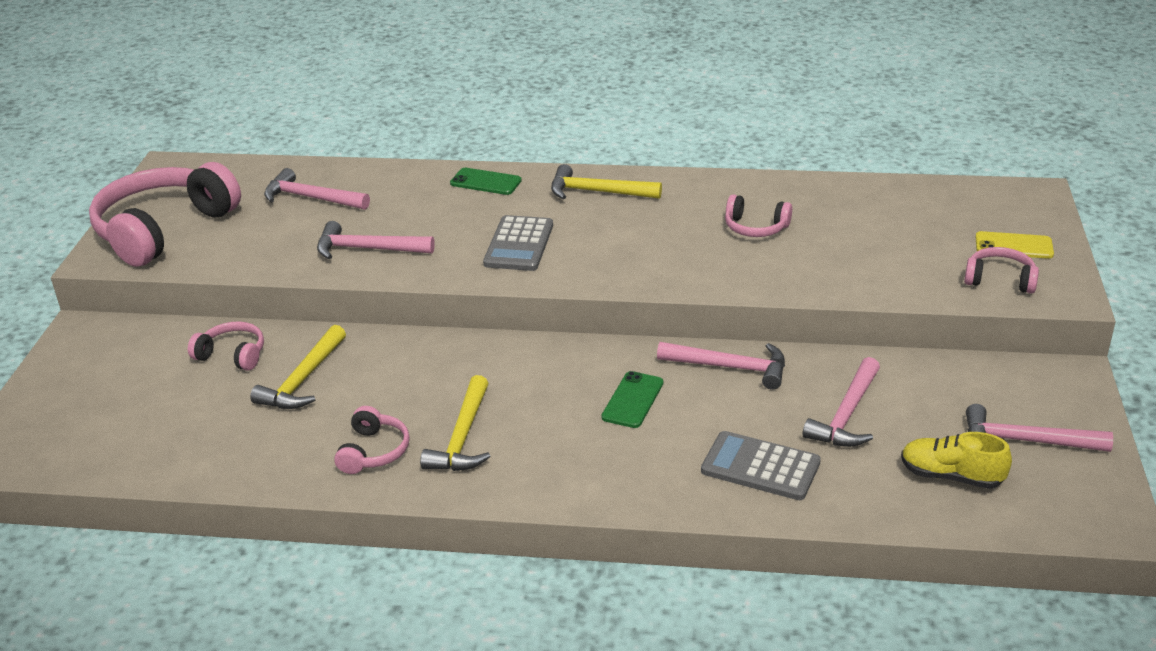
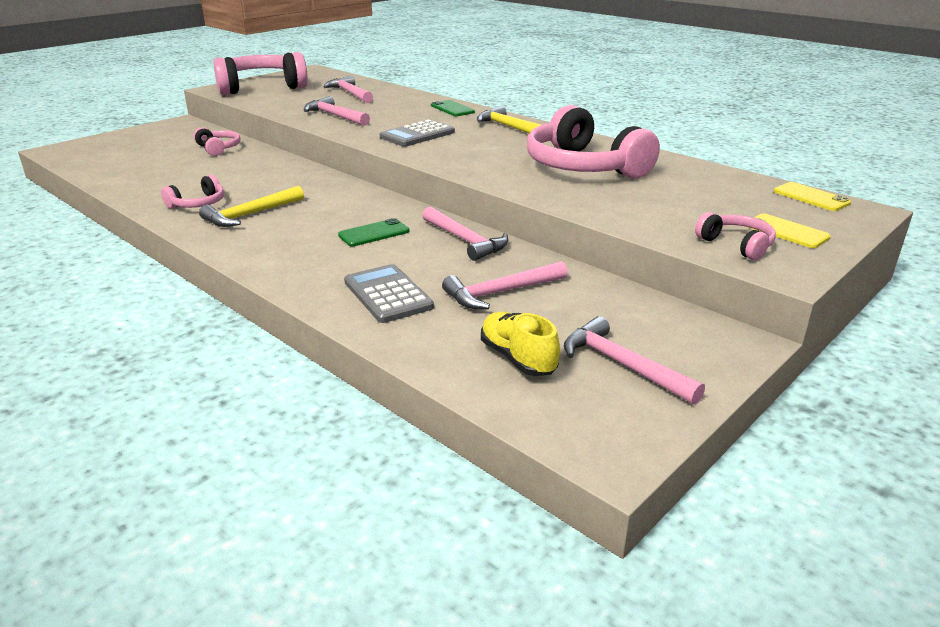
camera: 35 degrees right, 5 degrees down
(303, 380) = (228, 167): yellow hammer -> none
(755, 227) = (584, 167): pink headphones -> pink headphones, size x2.15
(982, 191) = (811, 197): none -> yellow phone

